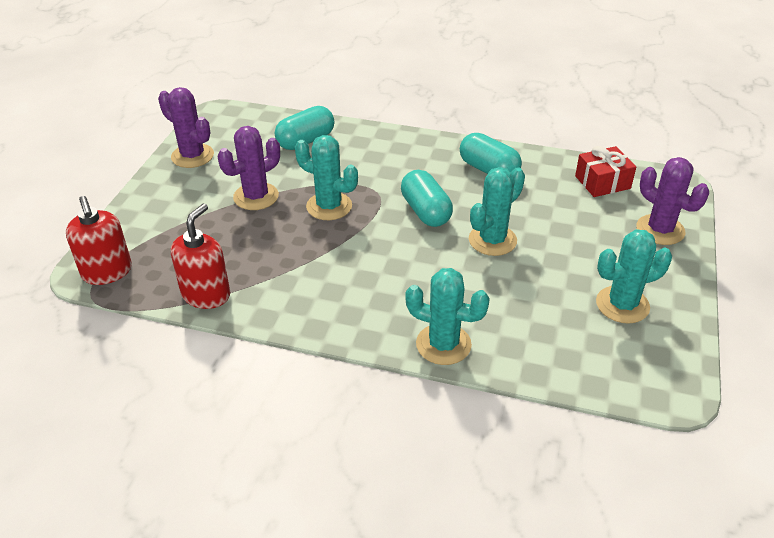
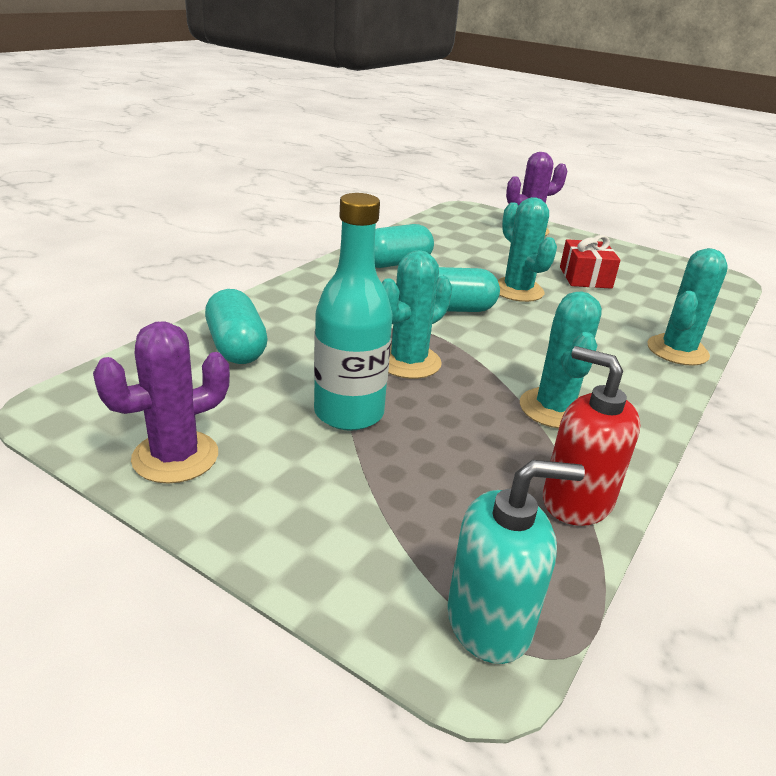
camera: 75 degrees left, 10 degrees down
(107, 272) = (489, 621): red soap dispenser -> turquoise soap dispenser
(256, 197) = (349, 413): purple cactus -> turquoise bottle
(602, 182) = (449, 229): red gift -> red gift (585, 277)
(622, 305) = (622, 267): turquoise cactus -> turquoise cactus (554, 409)

